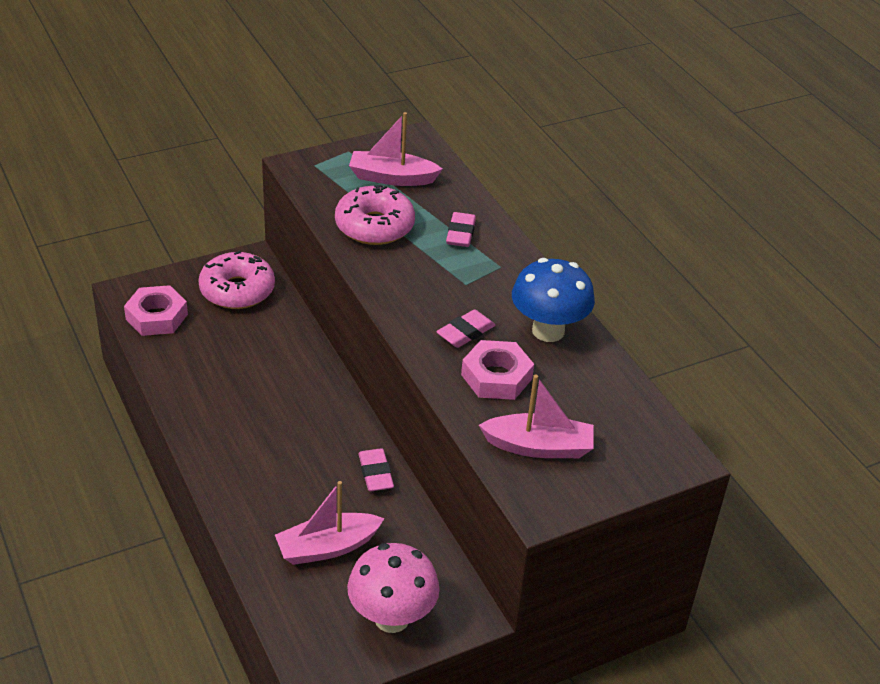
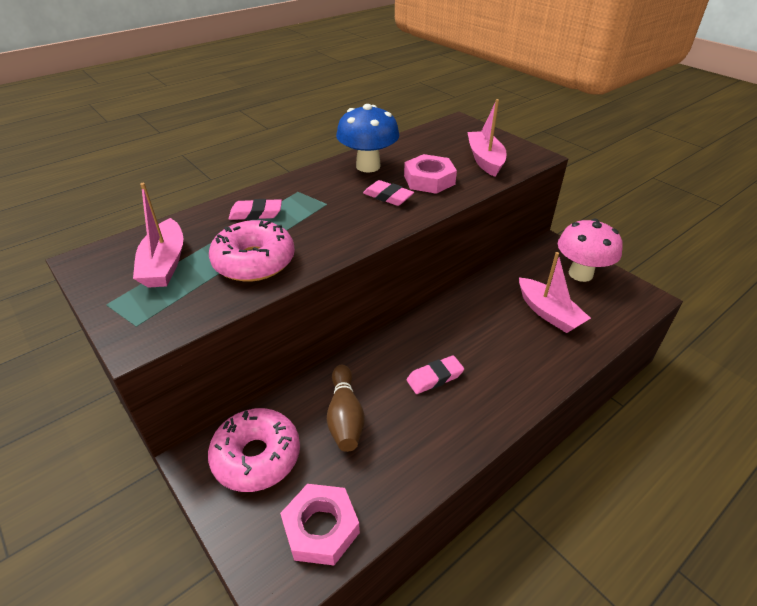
camera: 100 degrees left, 0 degrees up
(253, 345) = (345, 416): none -> brown bowling pin
(375, 473) = (465, 302): pink eraser -> pink eraser (434, 377)

